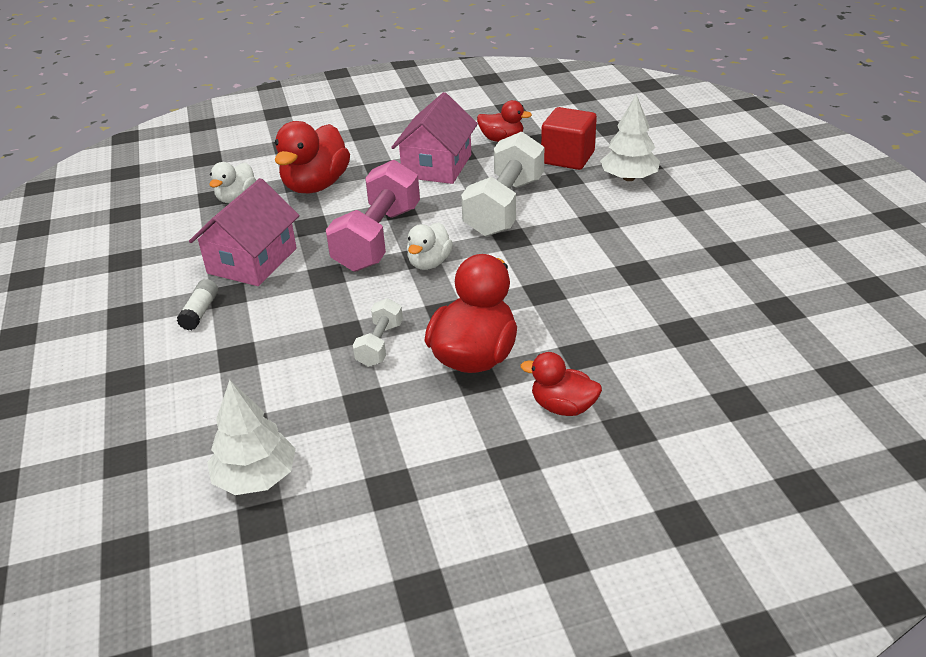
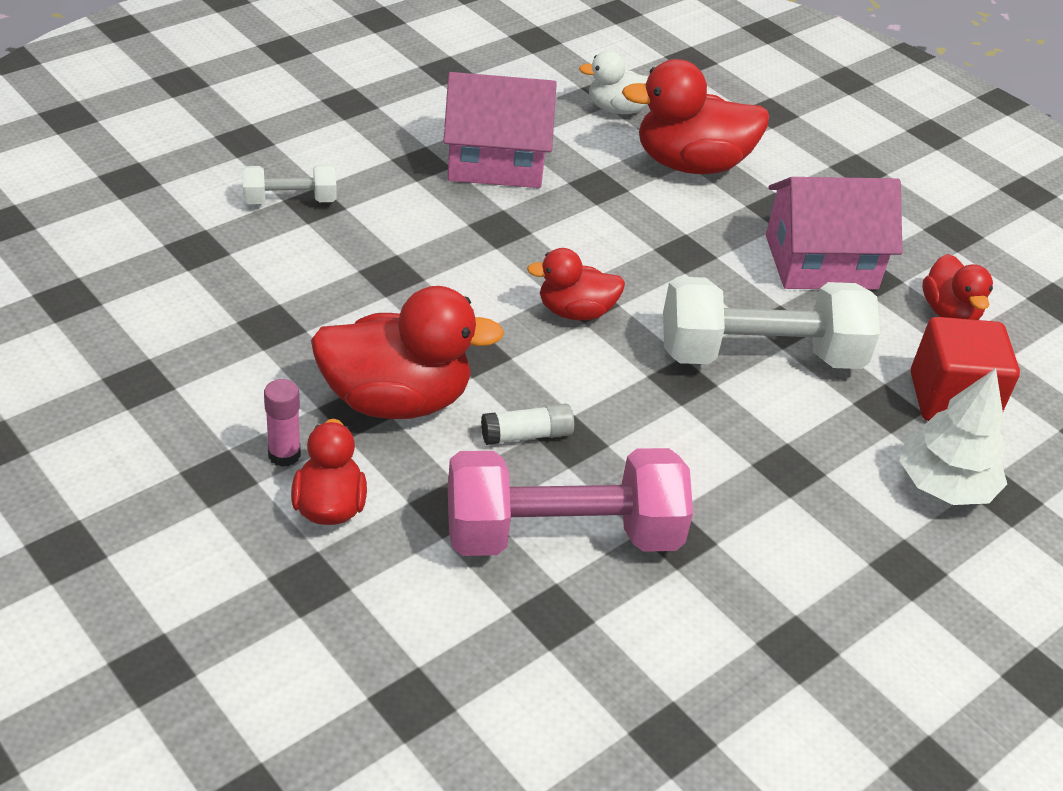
camera: 60 degrees right, 5 degrees up
(200, 312) = (379, 153): white glue stick -> white glue stick (527, 435)
(256, 477) = (126, 276): white tree -> none
(378, 238) = (603, 251): pink dumbbell -> pink dumbbell (562, 535)
(380, 344) = (383, 310): white dumbbell -> white dumbbell (290, 200)
(429, 263) = (575, 312): white duck -> red duck
(505, 420) = (284, 455): none -> pink glue stick

